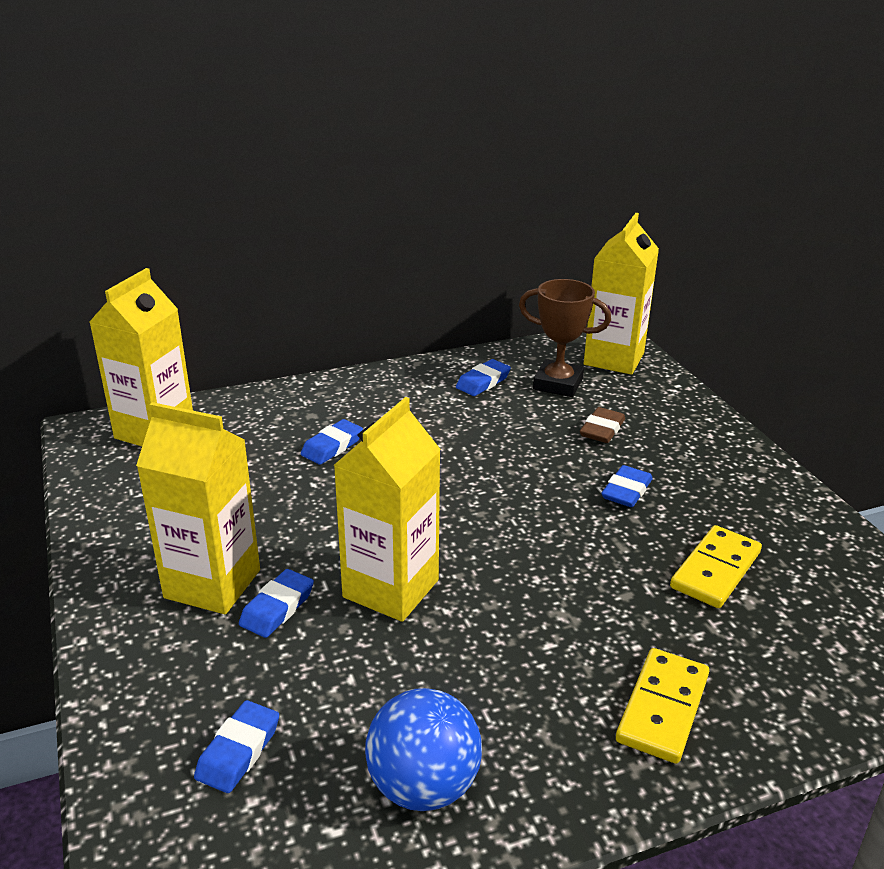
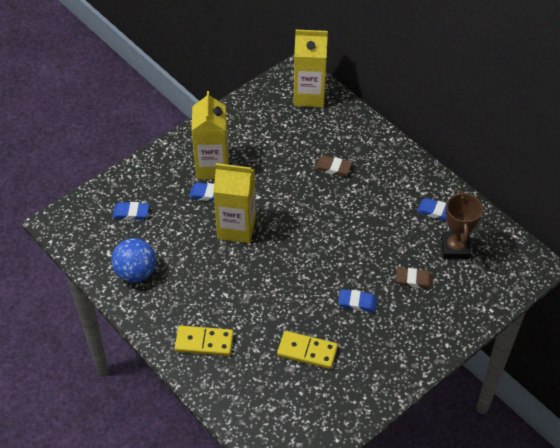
camera: 70 degrees right, 20 degrees up
(332, 446) = (333, 168): blue eraser -> brown eraser
(614, 359) = (505, 270): yellow carton -> none

